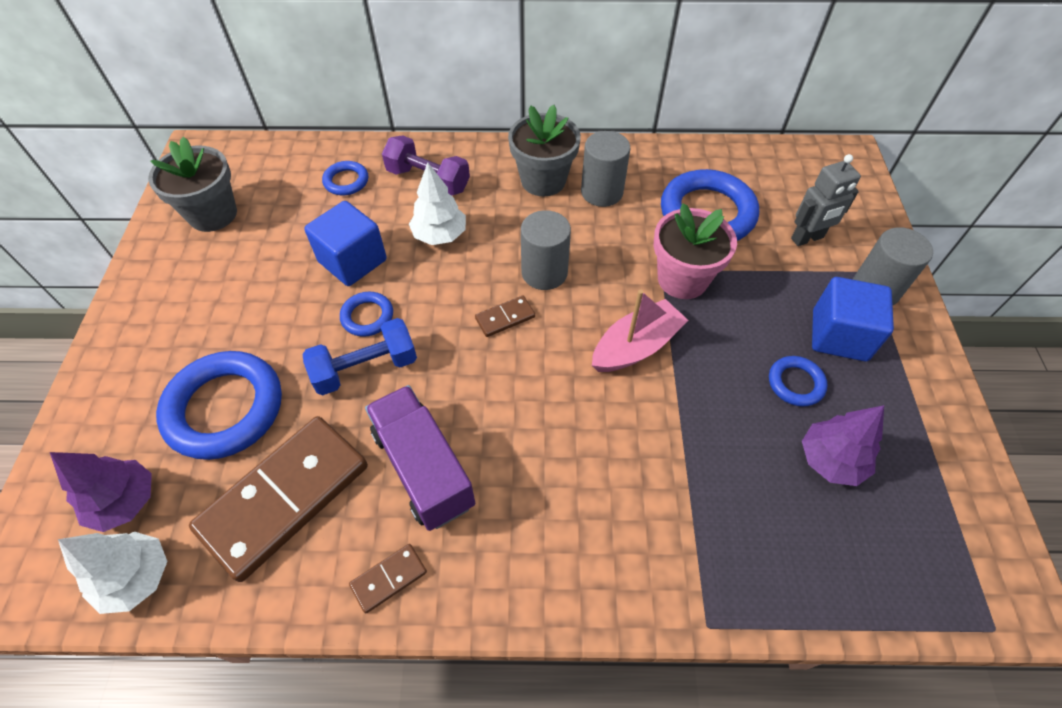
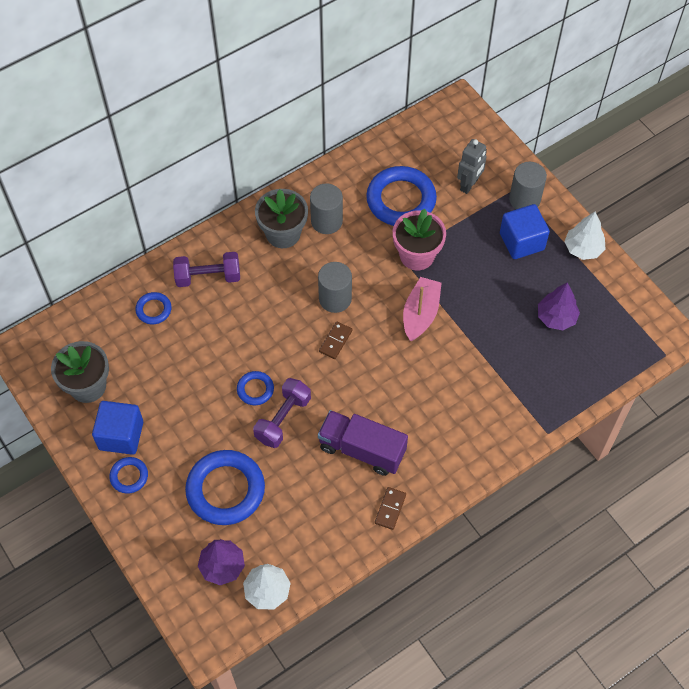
camera: 35 degrees left, 5 degrees up
(285, 498) = (304, 509): brown domino -> none
(352, 261) = (212, 361): blue cube -> blue cube (121, 435)
(365, 368) = (283, 419): blue dumbbell -> purple dumbbell
(440, 235) = (251, 311): white tree -> white tree (583, 248)
(795, 383) = (516, 285): blue ring -> blue ring (129, 476)

